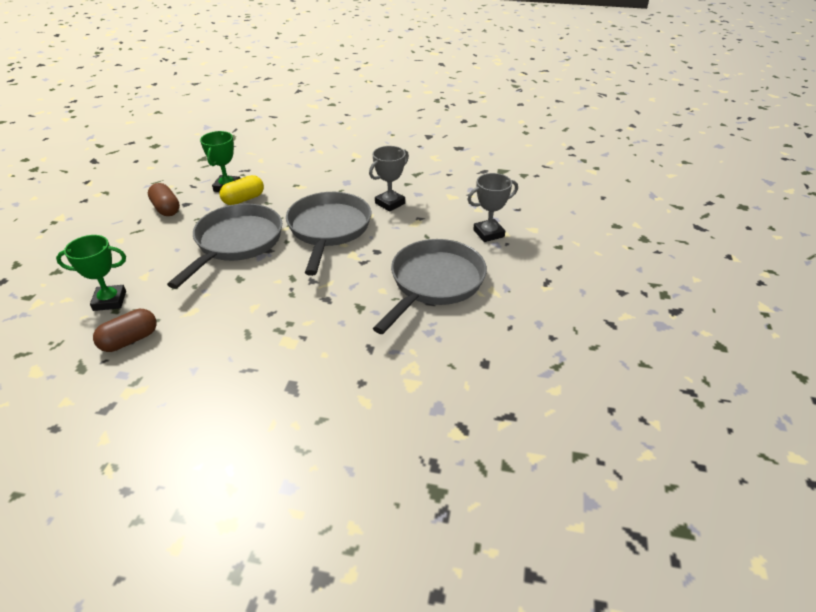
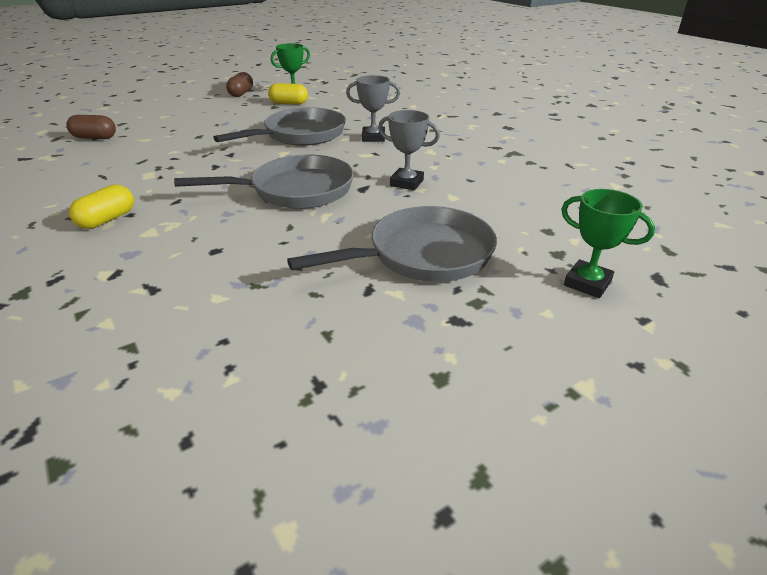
camera: 45 degrees right, 5 degrees down
(110, 301) = (127, 119): green trophy -> green trophy (587, 283)
(236, 243) = (236, 120): grey pan -> grey pan (423, 255)
(355, 399) = (107, 220): none -> yellow capsule

